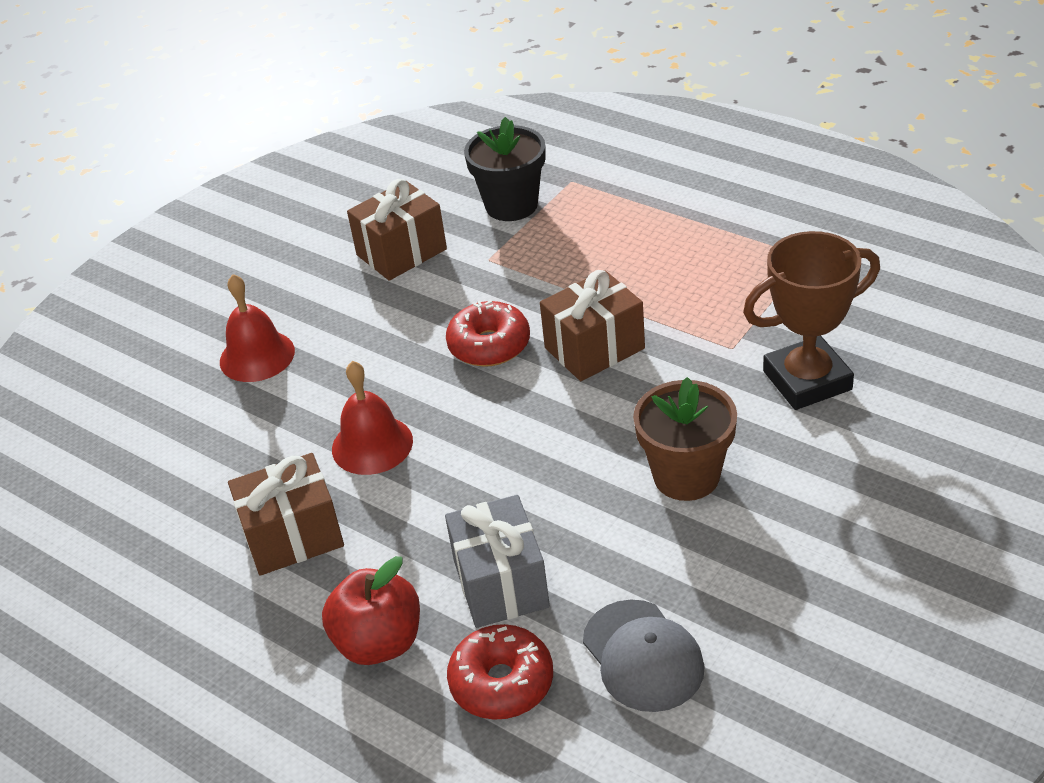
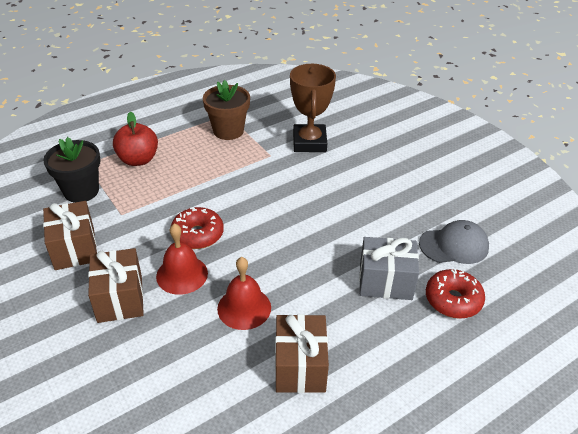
camera: 75 degrees left, 0 degrees up
(257, 356) = (111, 348): red bell -> red bell (182, 274)
(379, 642) = (405, 344): red apple -> red apple (138, 160)
(594, 348) = (234, 197): brown gift -> brown gift (120, 298)
(686, 476) = (347, 196): brown flower pot -> brown flower pot (228, 131)

